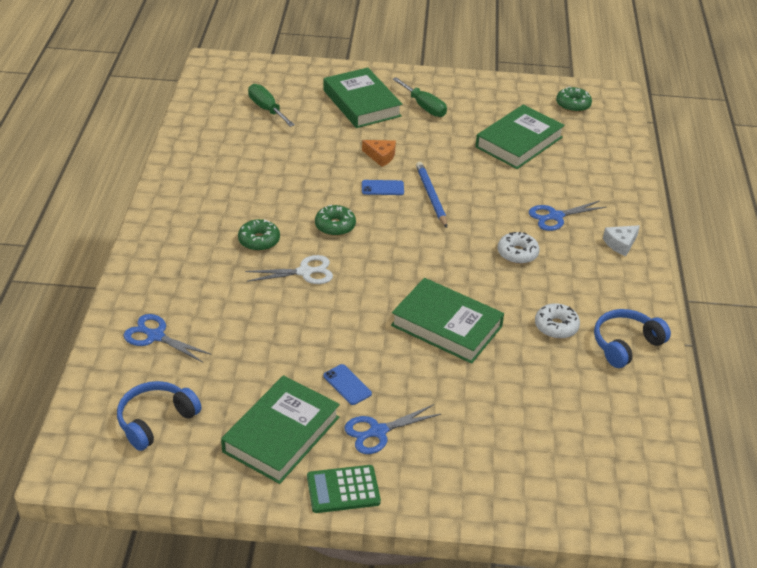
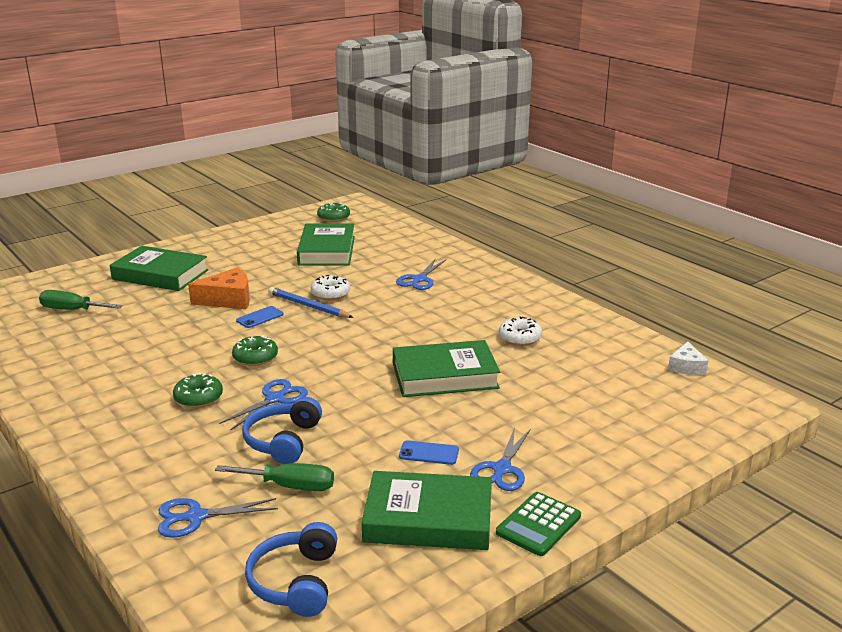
camera: 40 degrees left, 15 degrees down
(281, 434) = (428, 519): green book -> green book turned 75 degrees counterclockwise
(304, 272) = (275, 399): white scissors -> blue scissors
(381, 156) = (228, 299): orange cheese -> orange cheese, size x1.64
(424, 107) = (219, 258): green screwdriver -> green screwdriver (290, 486)
(517, 253) = (426, 310): white donut -> white donut (330, 294)
(620, 244) = (486, 275): white cheese -> white cheese (686, 367)
(625, 344) = (578, 326): blue headphones -> blue headphones (283, 441)

